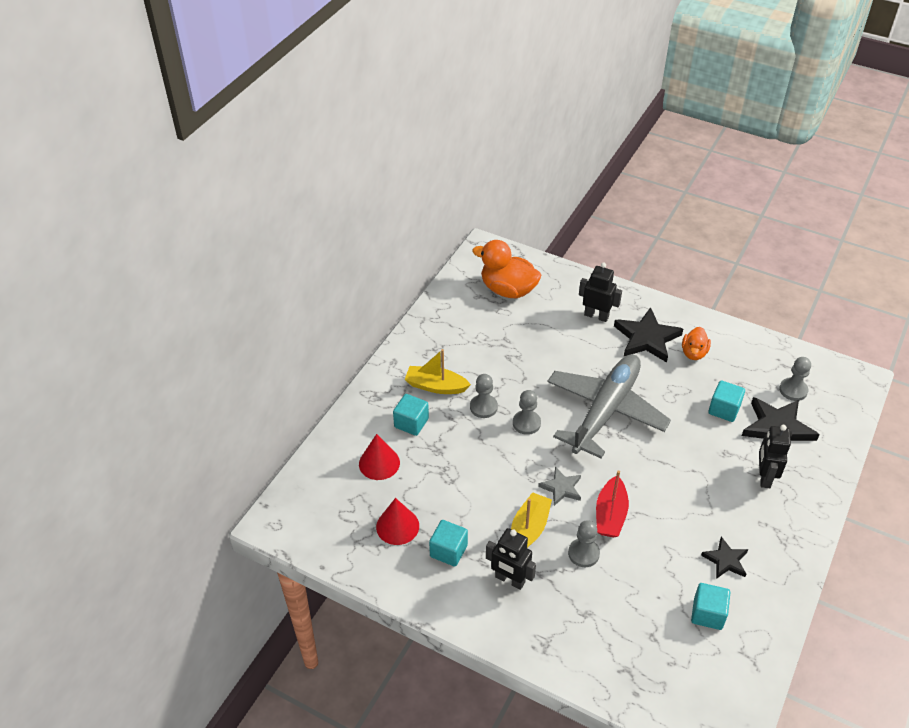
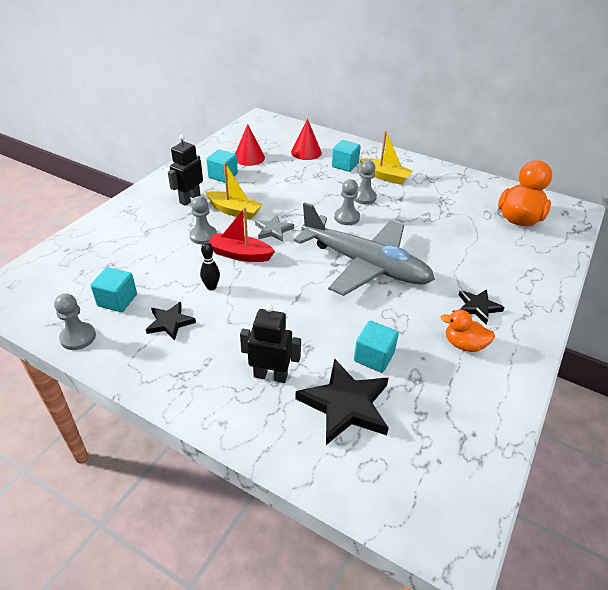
camera: 90 degrees right, 5 degrees down
(436, 386) = (385, 177): yellow boat -> yellow boat turned 105 degrees clockwise
(596, 316) = (502, 273): black robot -> none
(646, 338) = (478, 307): black star -> black star, size x0.57
(667, 533) = (211, 287): none -> black bowling pin
(793, 390) = (415, 438): grey pawn -> grey pawn (78, 337)

